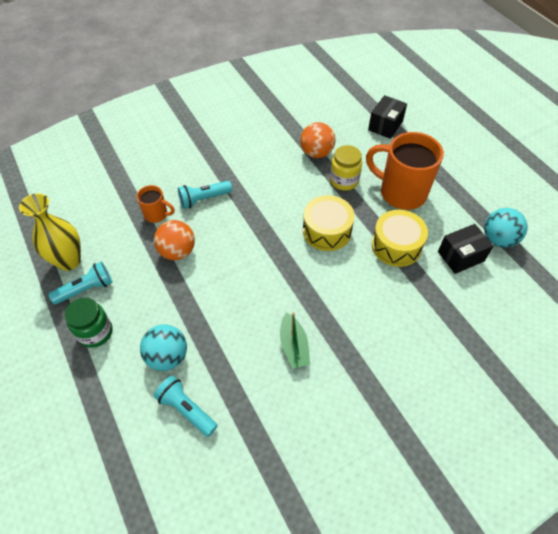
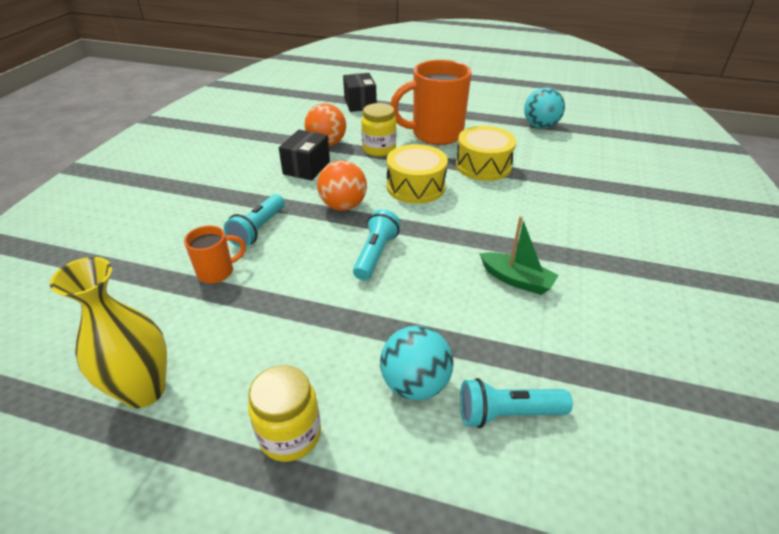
camera: 45 degrees left, 15 degrees down
(86, 289) = (213, 400): turquoise flashlight -> turquoise flashlight (375, 254)
(95, 332) = (290, 434): green jar -> yellow jar
(177, 251) = (289, 287): orange ball -> orange ball (343, 206)
(460, 256) = (534, 147): black box -> black box (306, 167)

